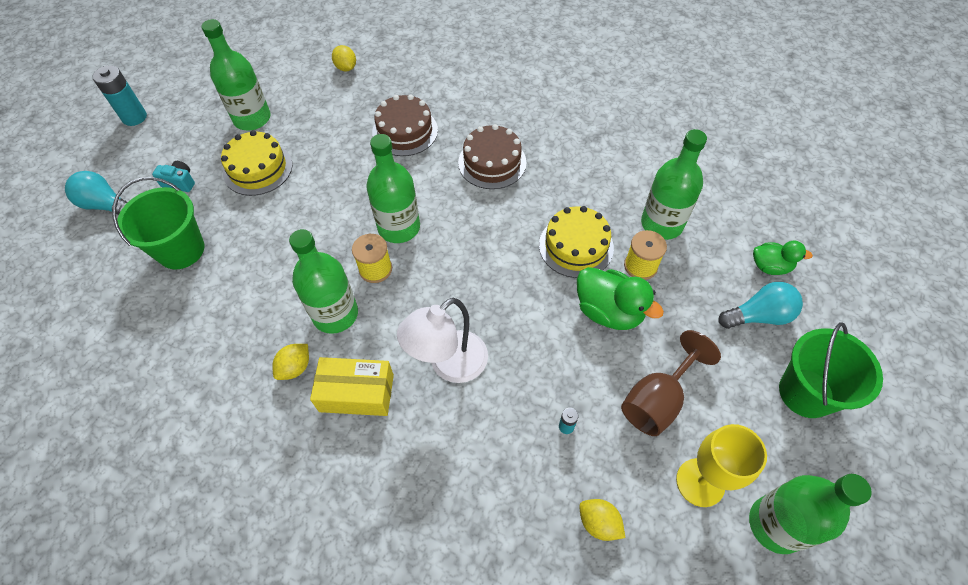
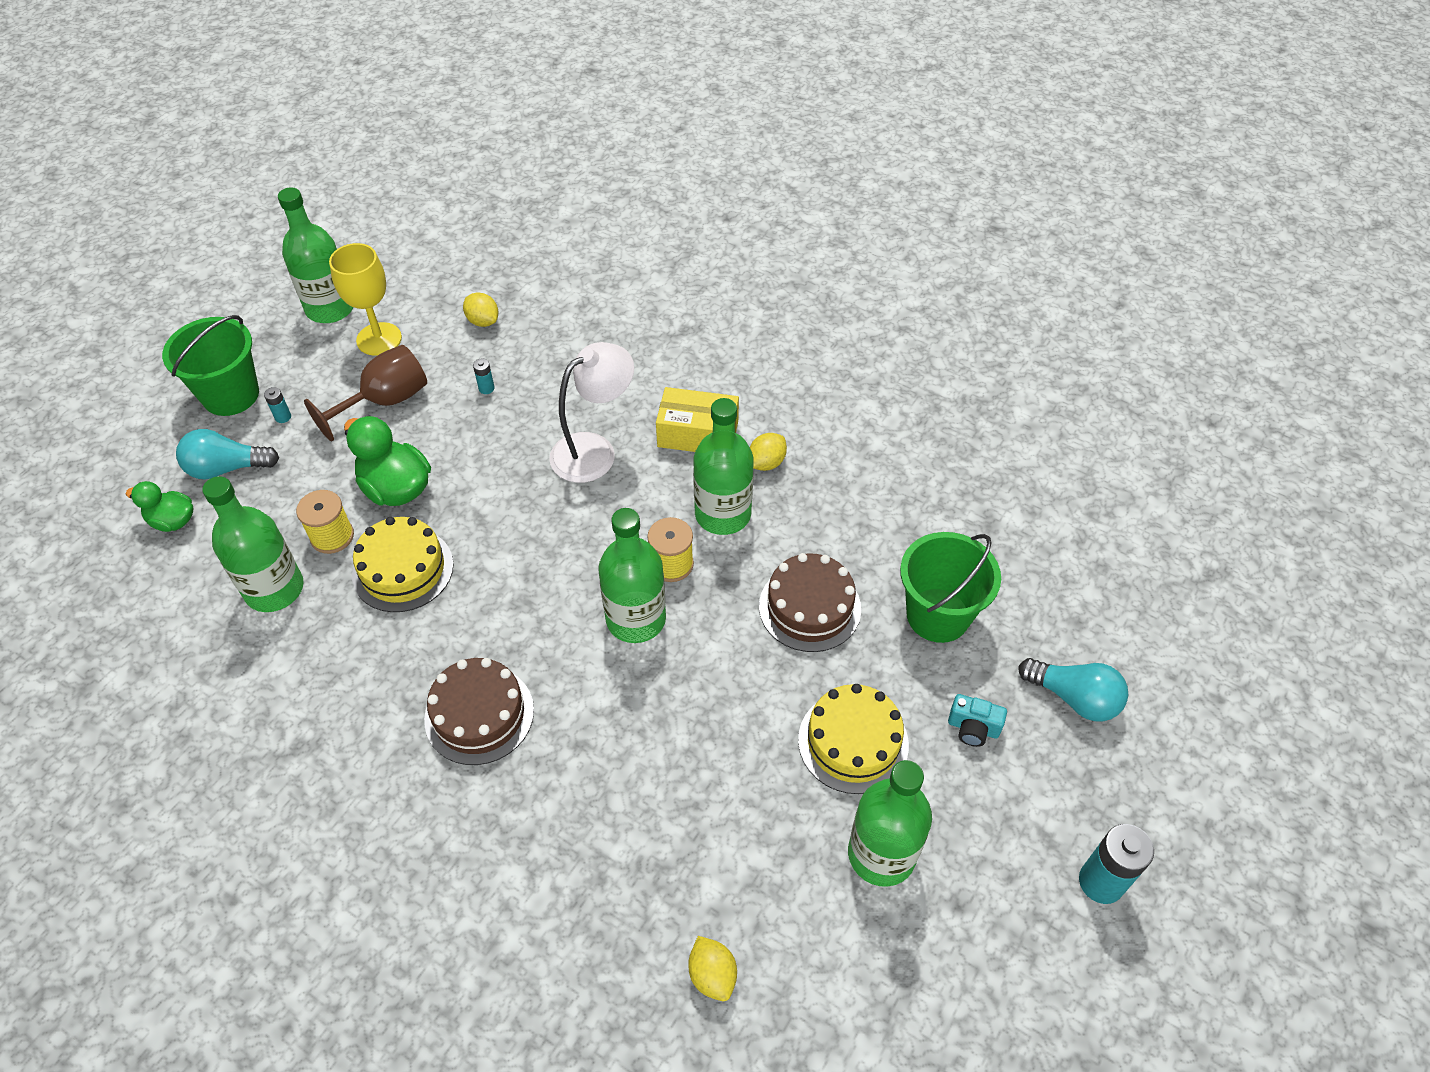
camera: 175 degrees left, 5 degrees down
(405, 131) = (610, 794): brown cake -> brown cake (809, 607)
(742, 372) = (283, 417): none -> turquoise battery

